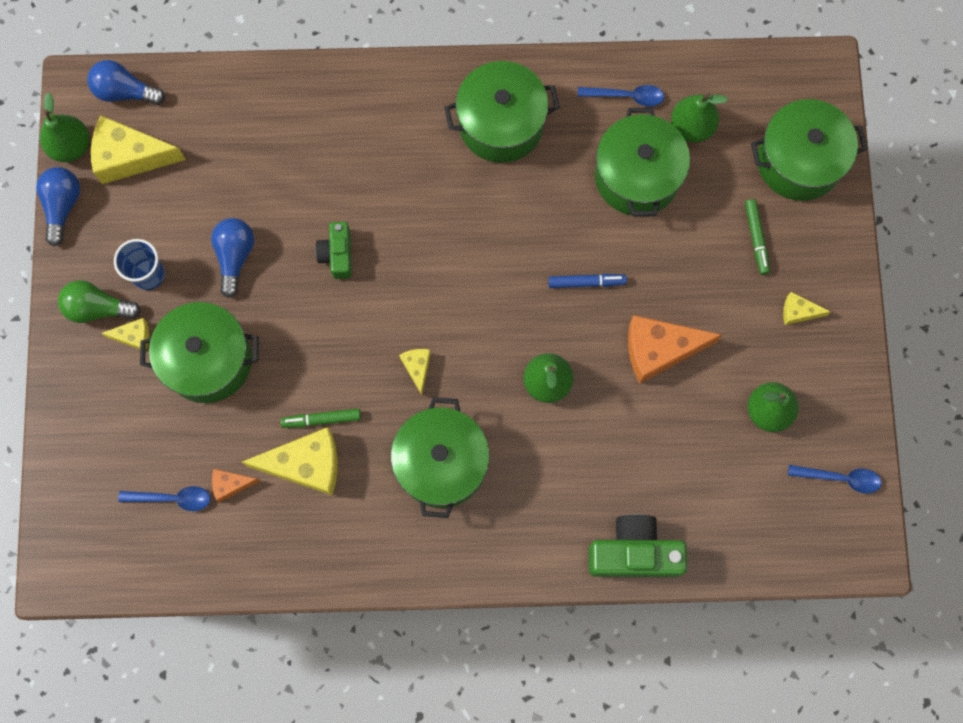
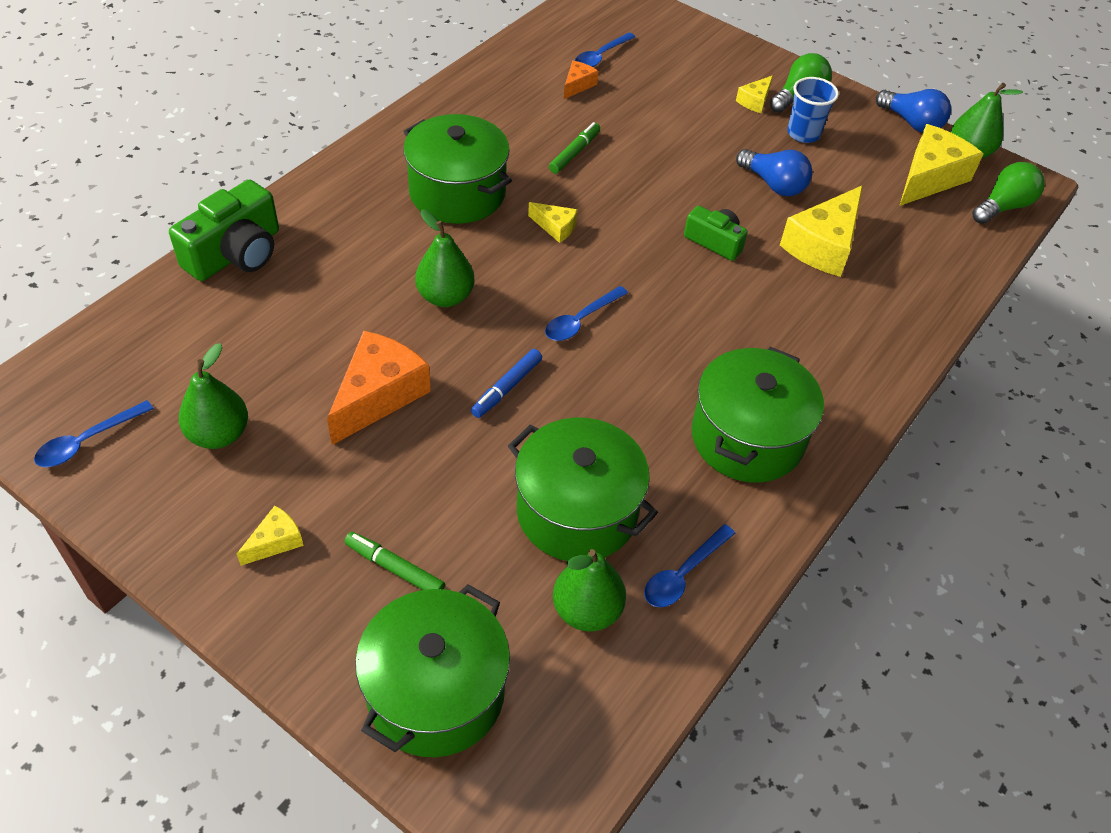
camera: 125 degrees right, 25 degrees down
(125, 92) = (1003, 207): blue light bulb -> green light bulb
(208, 360) = (693, 125): green pot -> none
(306, 464) = (548, 126): yellow cheese -> yellow cheese (823, 245)
(491, 283) = (581, 320): none -> blue spoon

